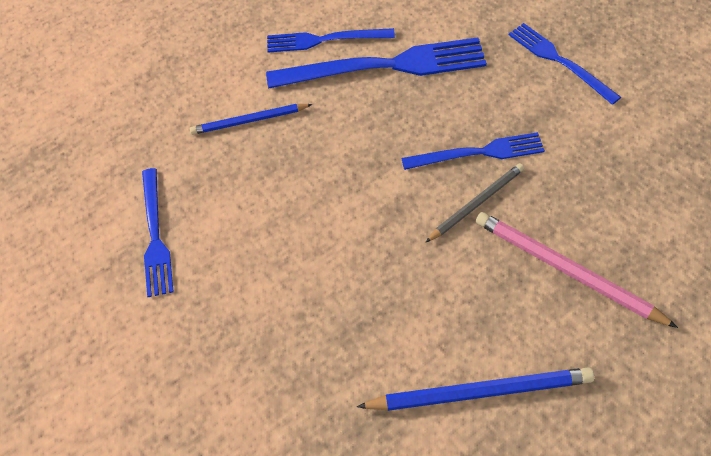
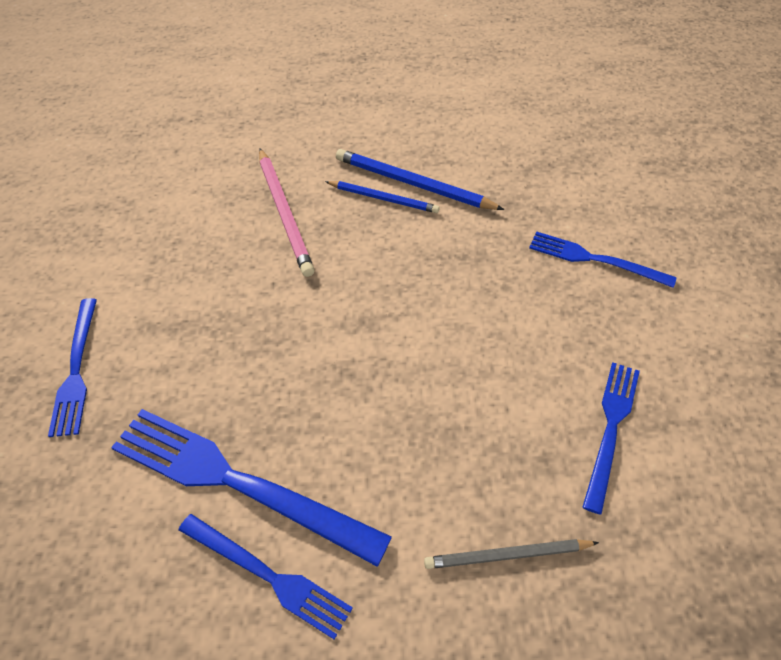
camera: 150 degrees left, 5 degrees down
(249, 121) = (440, 508): blue pencil -> blue pencil (383, 199)
(476, 203) = (296, 290): grey pencil -> grey pencil (507, 555)
(478, 153) = (250, 328): blue fork -> blue fork (595, 259)

